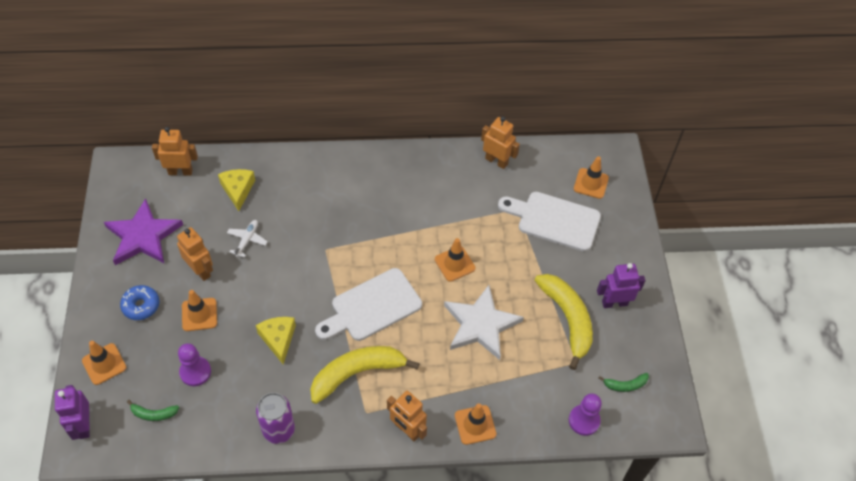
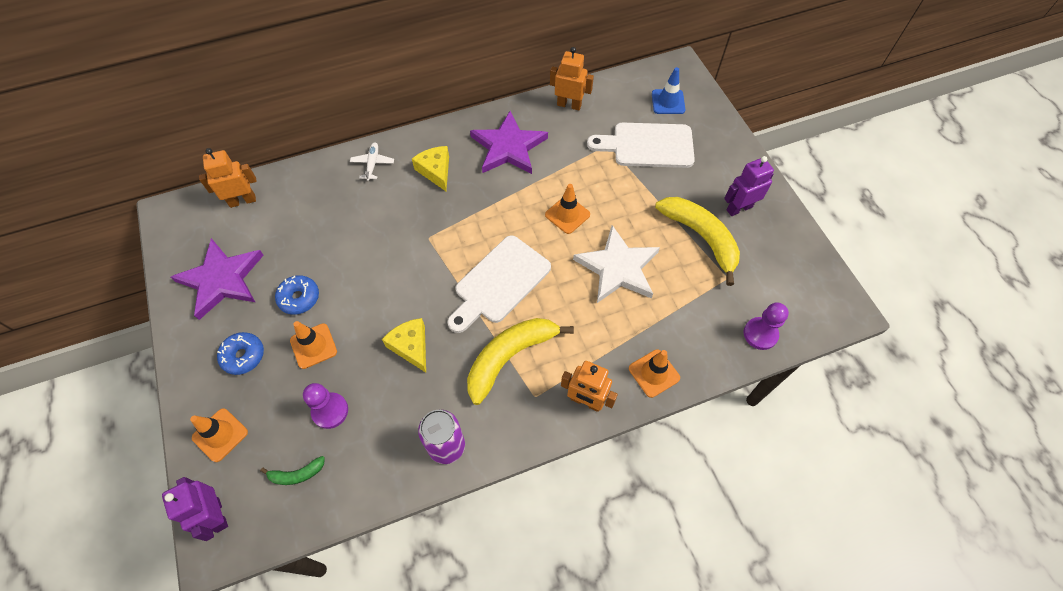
camera: 15 degrees left, 5 degrees up
(200, 270) = (299, 298): orange robot -> blue donut
(238, 190) = (312, 203): yellow cheese -> yellow cheese (436, 171)
(247, 240) = (340, 251): white plane -> white plane (372, 164)
(425, 186) = (508, 147): none -> purple star
(591, 183) = (668, 102): orange traffic cone -> blue traffic cone
(625, 385) = (784, 285): green banana -> none

